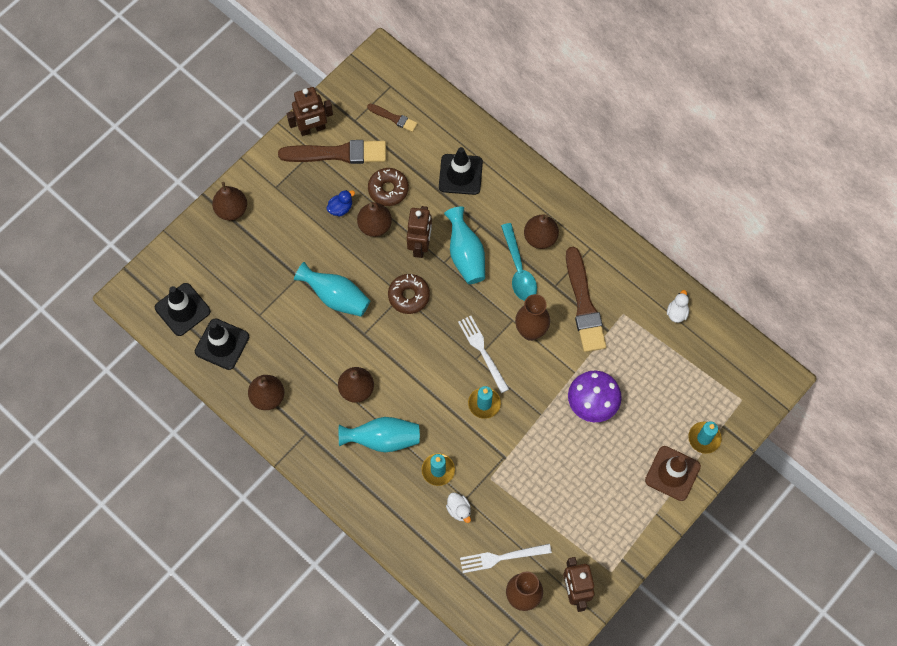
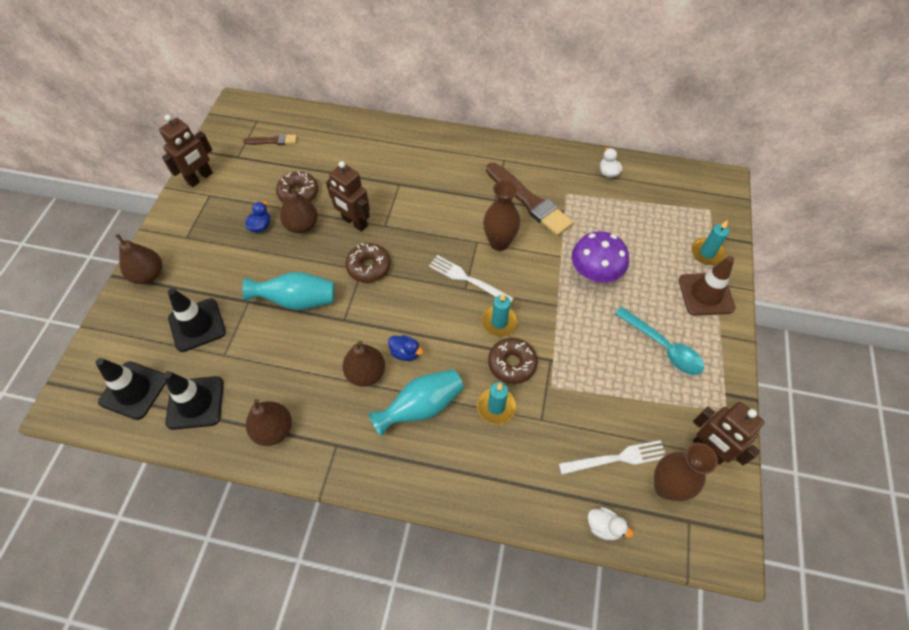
camera: 30 degrees left, 10 degrees down
(337, 153) = (234, 186): brown brush -> none
(395, 389) = (405, 353): none -> blue duck
(420, 245) = (354, 222): brown robot -> brown robot turned 150 degrees clockwise
(459, 510) = (542, 434): white duck -> white duck (603, 526)
(460, 174) = (357, 155): black traffic cone -> black traffic cone (197, 325)
(465, 254) = (400, 211): turquoise vase -> none
(472, 443) = (512, 364): none -> brown donut
(501, 557) = (617, 458): white fork -> white fork turned 150 degrees counterclockwise
(518, 269) = (455, 201): turquoise spoon -> turquoise spoon (663, 347)
(540, 238) = (457, 170): brown pear -> none

